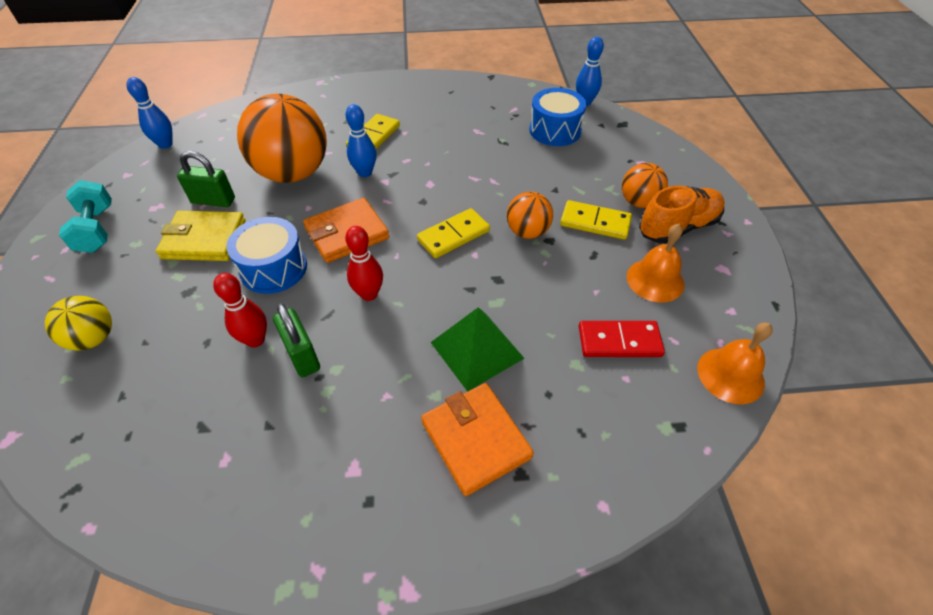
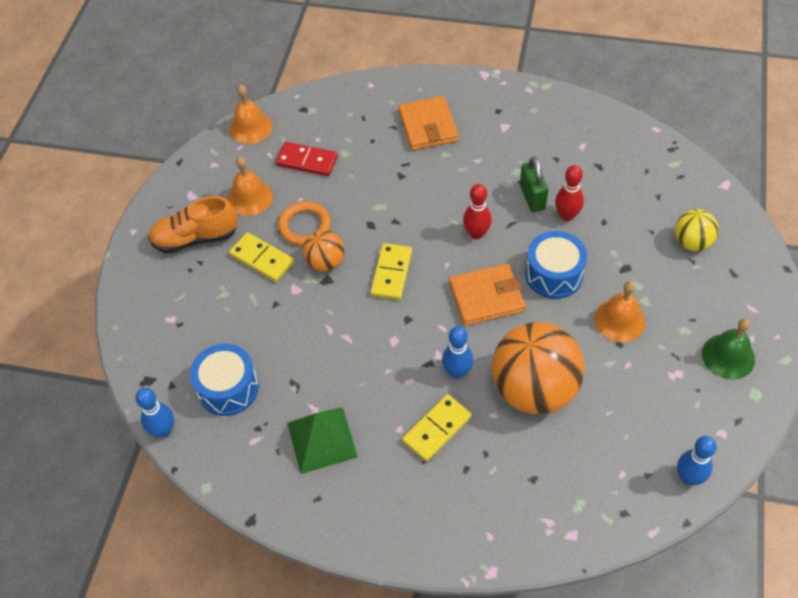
camera: 160 degrees left, 5 degrees up
(97, 229) = (728, 356): turquoise dumbbell -> green bell
(204, 239) = (619, 320): yellow wallet -> orange bell
(213, 201) = (617, 368): green padlock -> none
(453, 235) = (391, 273): yellow domino -> yellow domino turned 60 degrees counterclockwise
(476, 350) = (408, 175): green pyramid -> green pyramid (322, 440)
(571, 262) = (305, 226): none -> orange ring
(639, 202) = (209, 271): orange ball -> none

